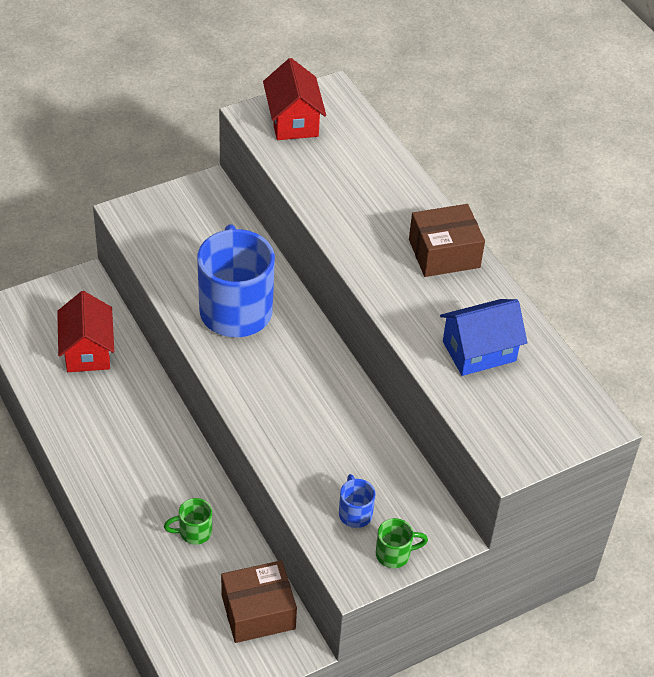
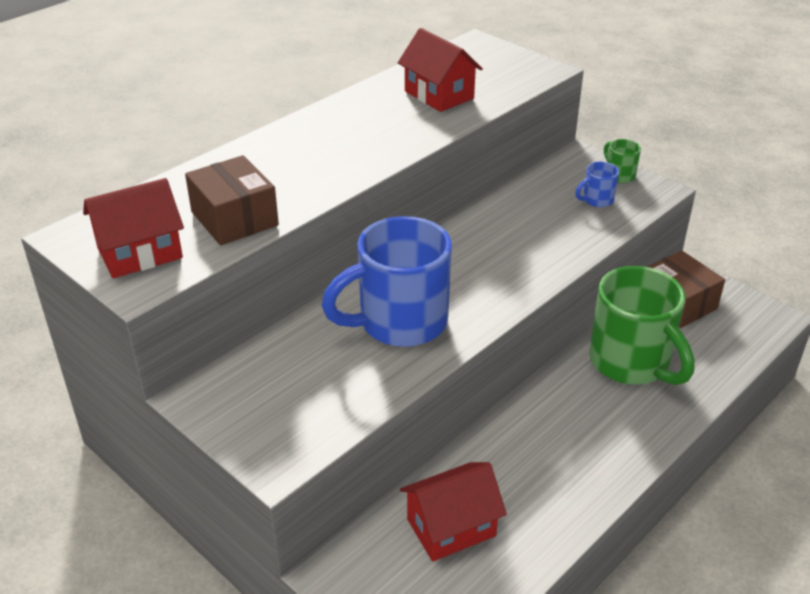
camera: 105 degrees left, 10 degrees down
(194, 532) = (631, 363): green mug -> green mug, size x2.38
(444, 253) = (324, 126): brown box -> brown box (234, 218)
(479, 351) = (439, 95): blue house -> red house

